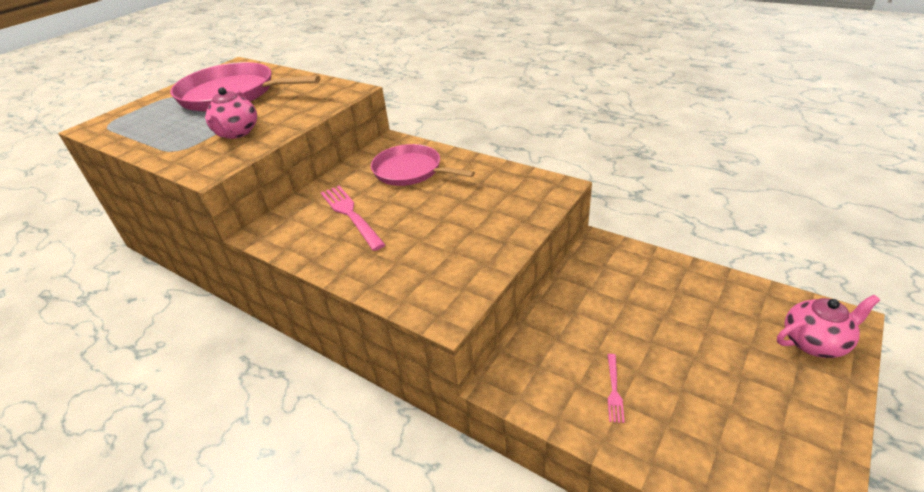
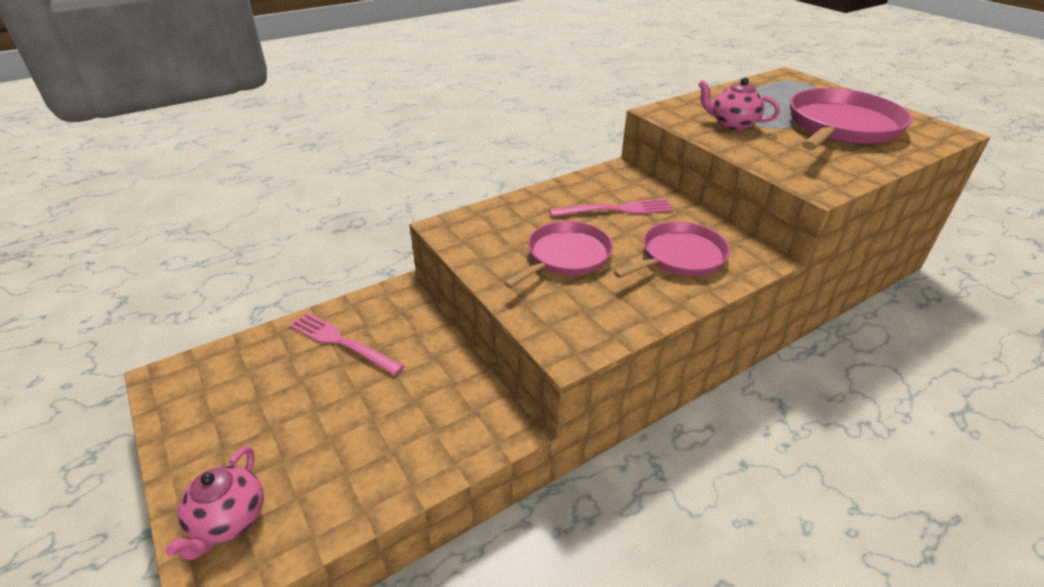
camera: 110 degrees right, 0 degrees up
(446, 219) = (565, 256): none -> pink pan
(614, 390) = (341, 342): pink fork -> pink fork, size x1.97

